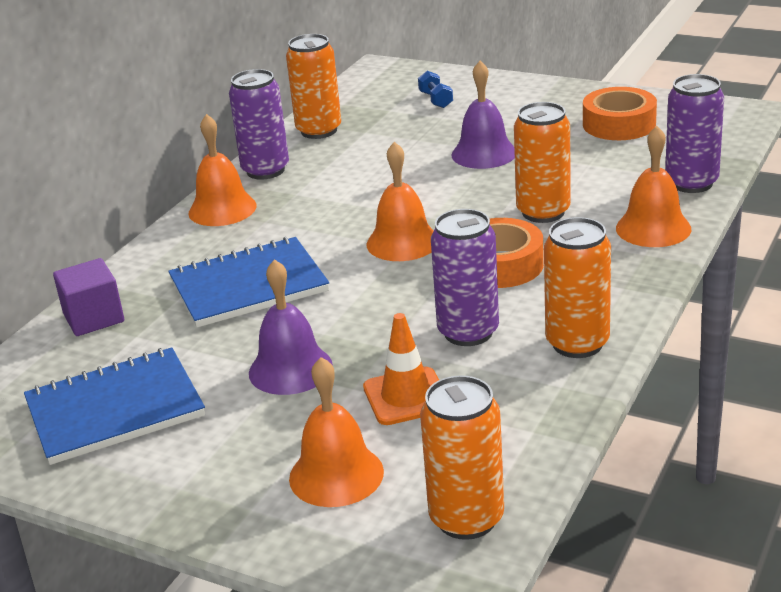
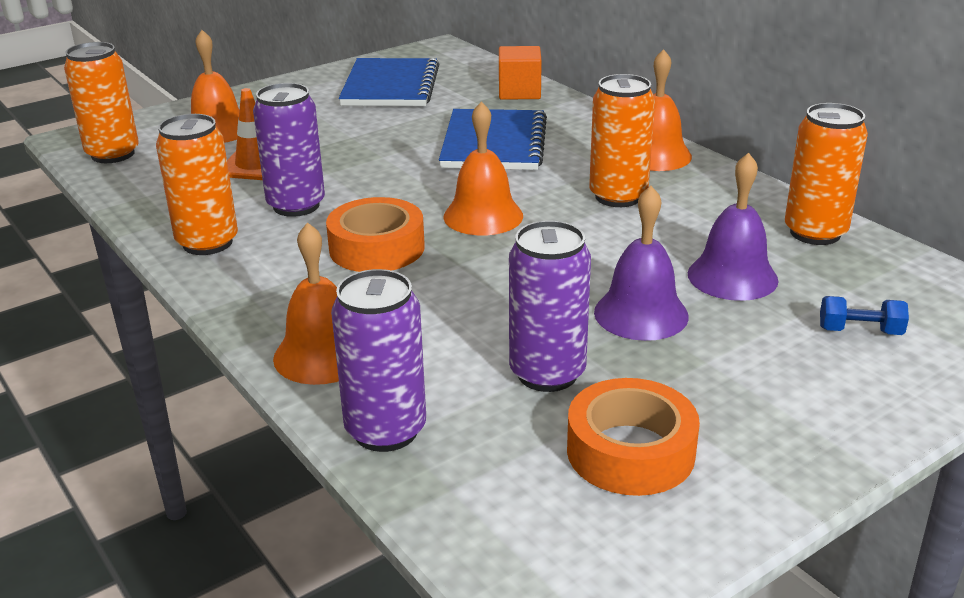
camera: 115 degrees right, 0 degrees up
(94, 318) = (519, 92): purple cube -> orange cube
(265, 170) = (726, 187): purple can -> purple can (547, 373)
(290, 369) = (352, 137): purple bell -> purple bell (732, 276)
(543, 212) = (447, 302): orange can -> orange can (618, 196)

